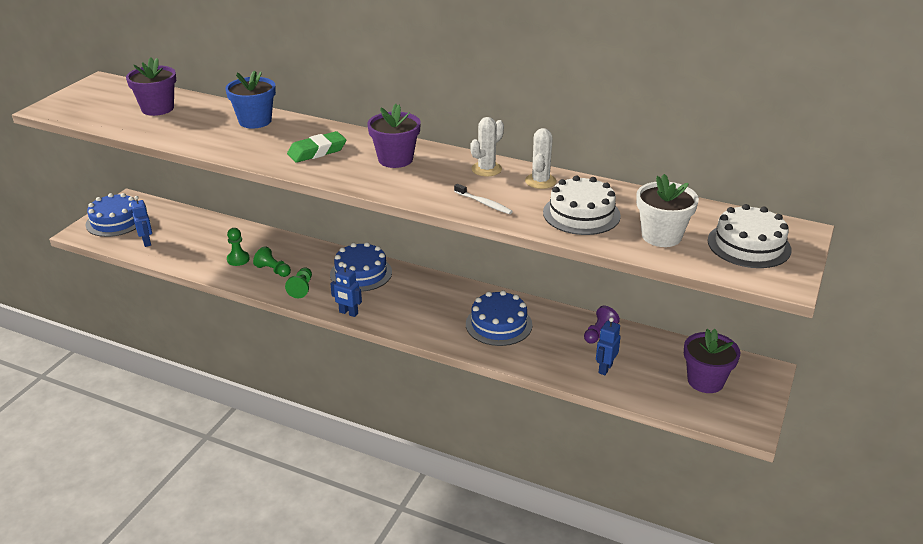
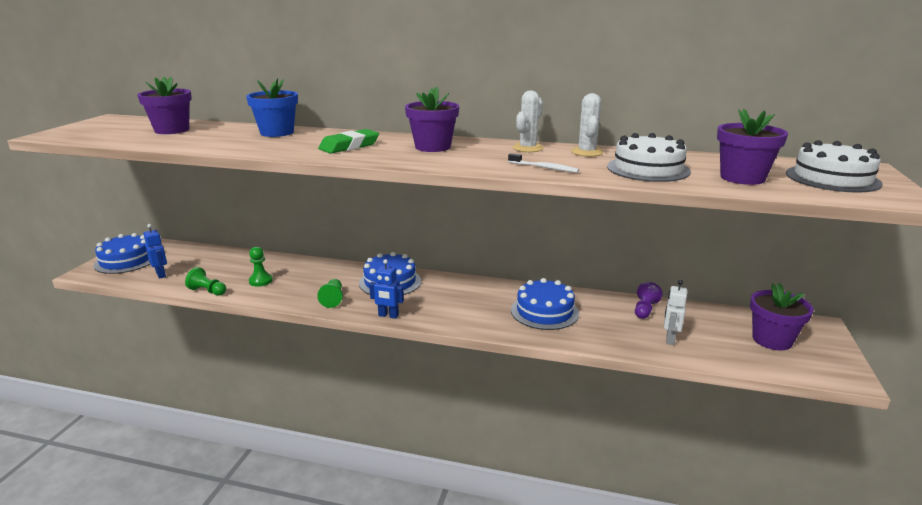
camera: 10 degrees left, 10 degrees down
(273, 270) = (299, 287): green pawn -> green pawn (208, 291)
(605, 368) = (670, 339): blue robot -> white robot
(661, 236) = (742, 178): white flower pot -> purple flower pot

